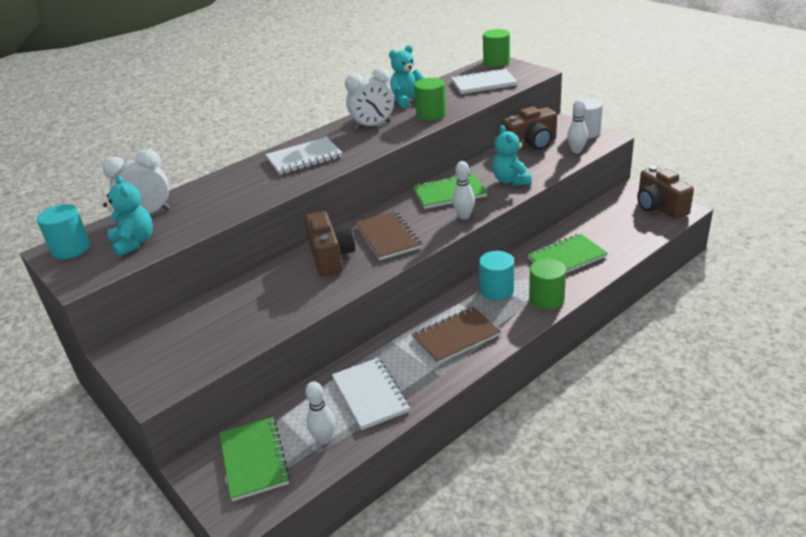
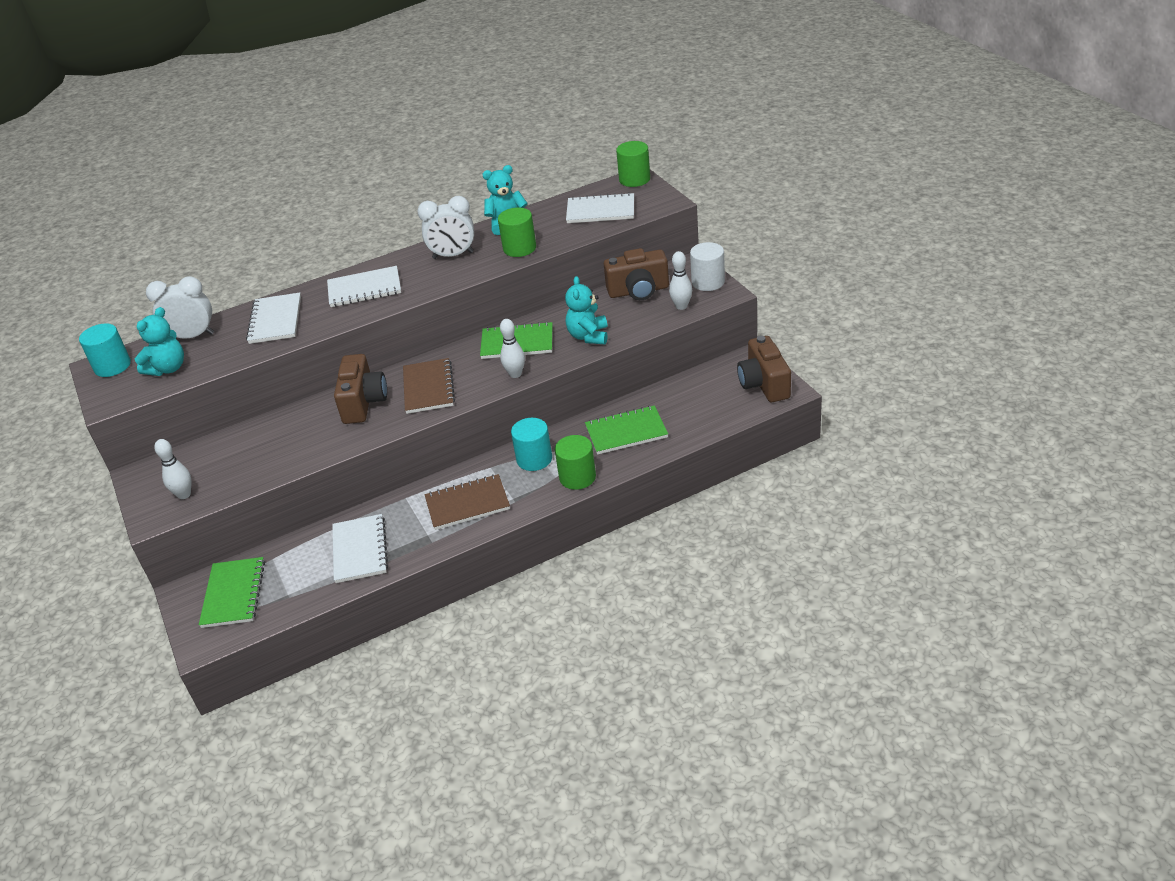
camera: 15 degrees right, 5 degrees up
(134, 243) = (168, 368): turquoise teddy bear -> turquoise teddy bear turned 45 degrees clockwise
(228, 191) = (275, 320): none -> white notebook
(324, 439) = (300, 585): white bowling pin -> white bowling pin (184, 494)

